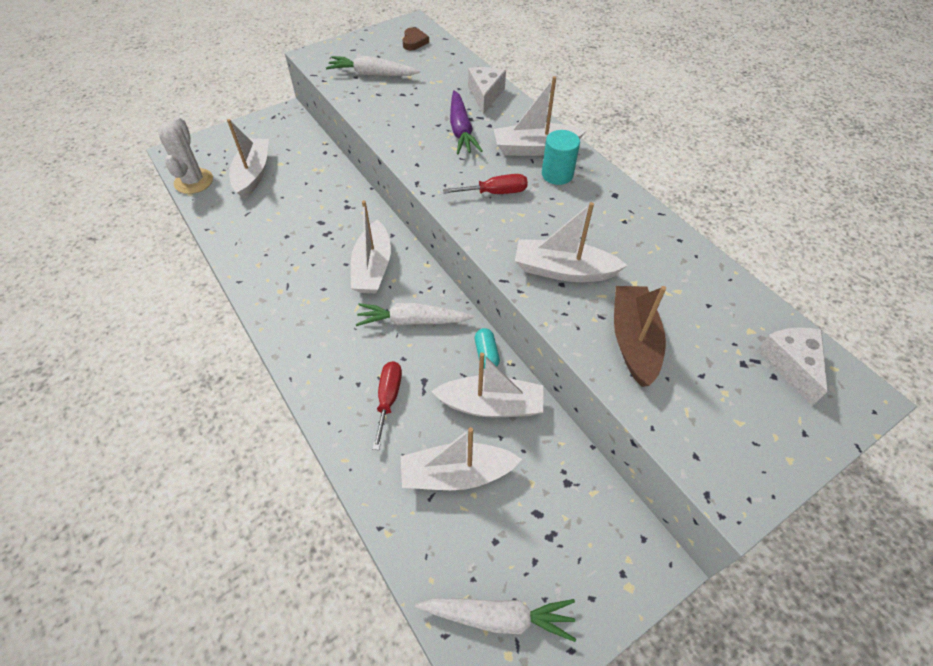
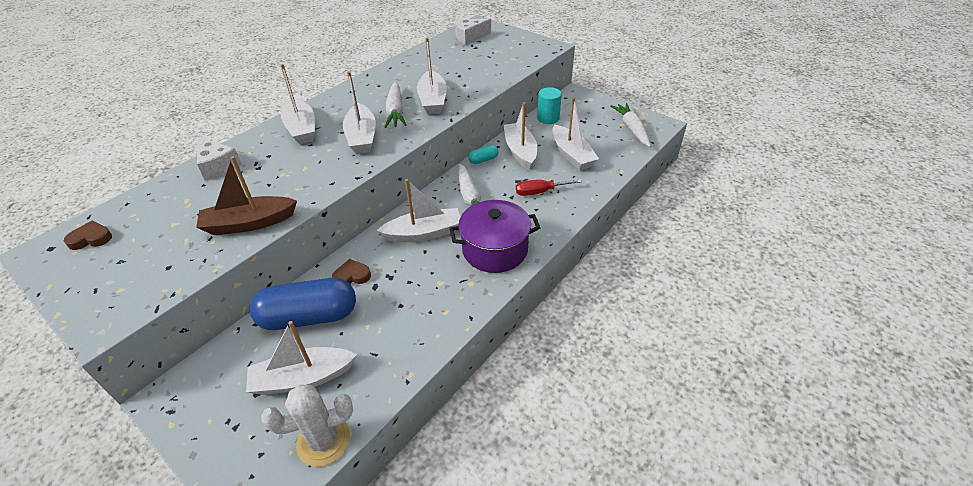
camera: 105 degrees left, 10 degrees down
(311, 180) = (309, 317): none -> blue capsule
(312, 322) = (495, 250): none -> purple pot
(343, 208) = (352, 276): none -> brown heart
(372, 74) = (165, 254): white carrot -> white carrot (395, 111)
(461, 130) = (277, 169): purple carrot -> none
(485, 95) = (218, 166): white cheese -> white cheese turned 120 degrees counterclockwise
(495, 193) = (361, 137): red screwdriver -> white boat
(557, 174) = (333, 114): turquoise cylinder -> turquoise cylinder (548, 118)
(633, 341) = (477, 74): brown boat -> brown boat (249, 223)

